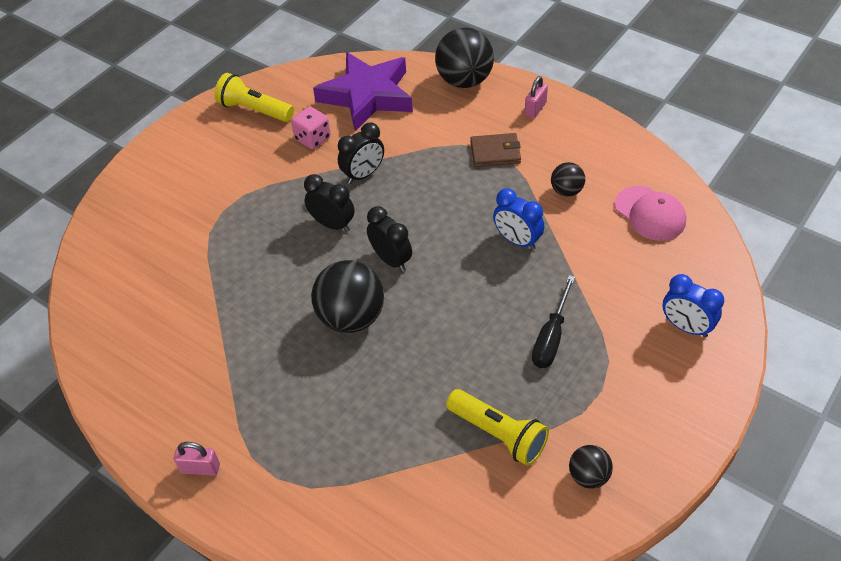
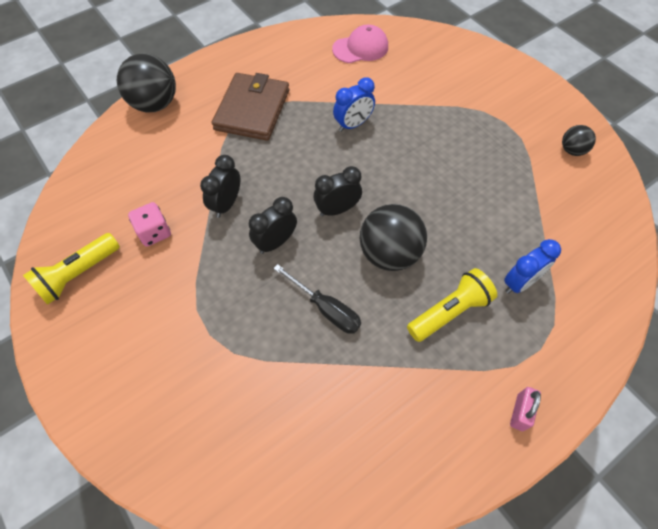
camera: 75 degrees left, 10 degrees up
(363, 175) = (226, 204): black clock -> black clock turned 135 degrees counterclockwise
(367, 96) = (125, 176): purple star -> none
(495, 152) = (252, 109): brown wallet -> brown wallet, size x1.78
(498, 434) = (528, 188): yellow flashlight -> yellow flashlight (449, 311)
(535, 109) = (219, 72): pink padlock -> none
(551, 337) = (452, 133): black screwdriver -> black screwdriver (326, 309)
(566, 191) = (317, 82): black ball -> none
(686, 327) = (465, 65): blue clock -> blue clock (520, 283)

